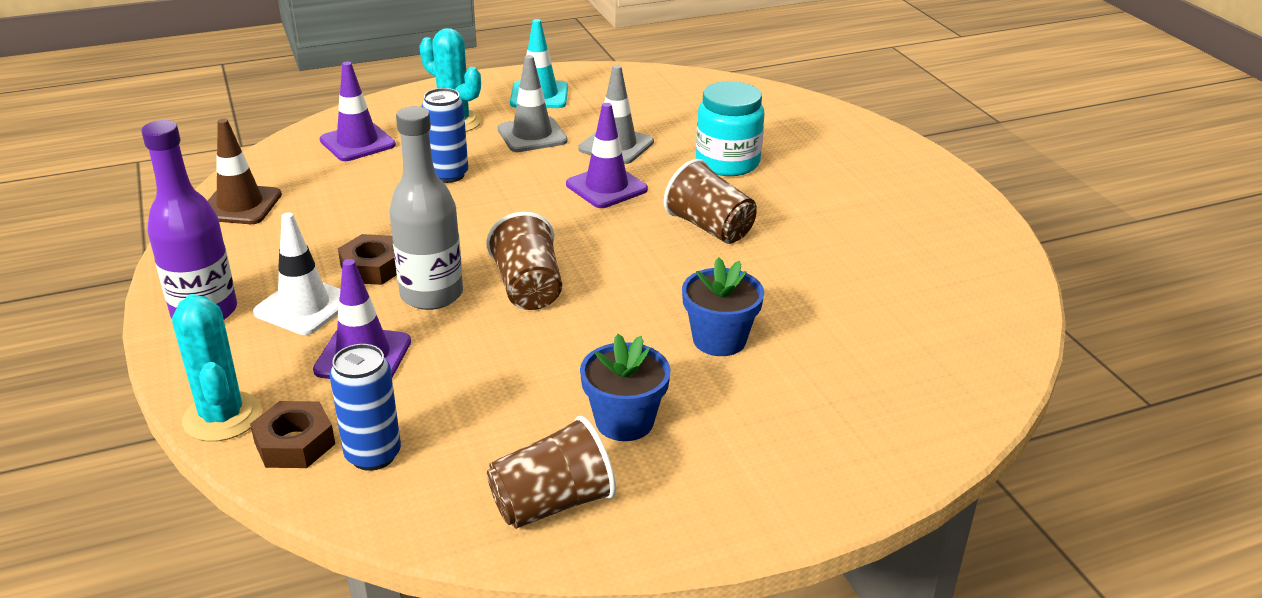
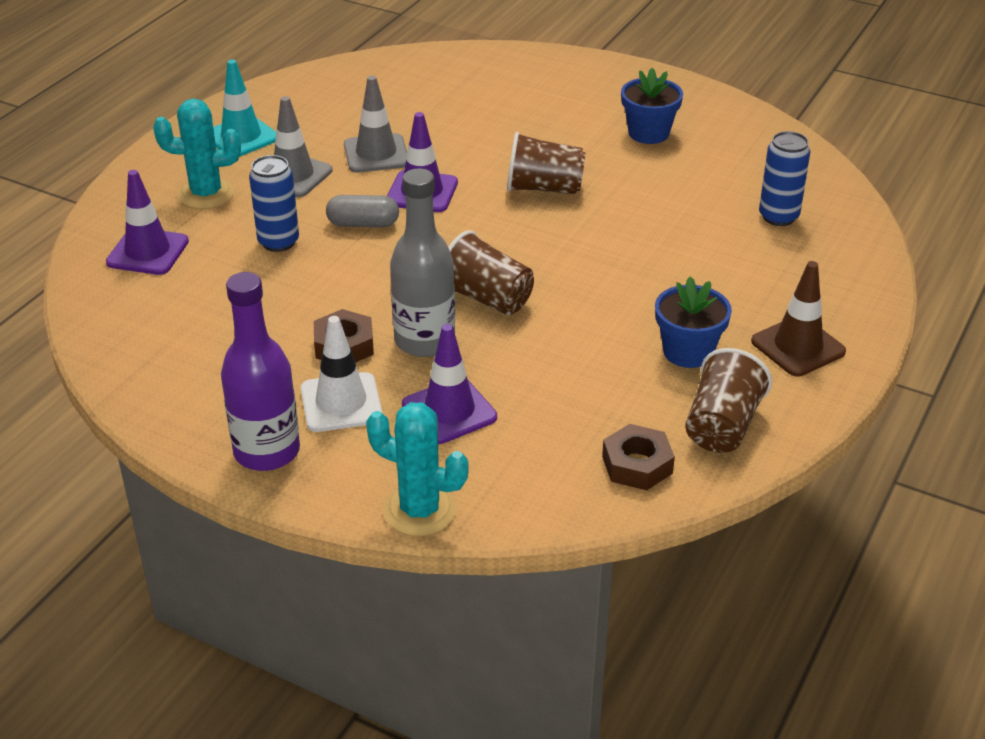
camera: 40 degrees left, 5 degrees up
(240, 205) = (137, 356): brown traffic cone -> brown traffic cone (798, 346)
(295, 443) = (502, 494): brown nut -> brown nut (637, 464)
(373, 455) = (567, 468): blue can -> blue can (778, 217)
(526, 190) = (363, 224): none -> grey capsule
(719, 340) = (666, 266): blue flower pot -> blue flower pot (648, 133)
(727, 163) = (481, 130): turquoise jar -> none

